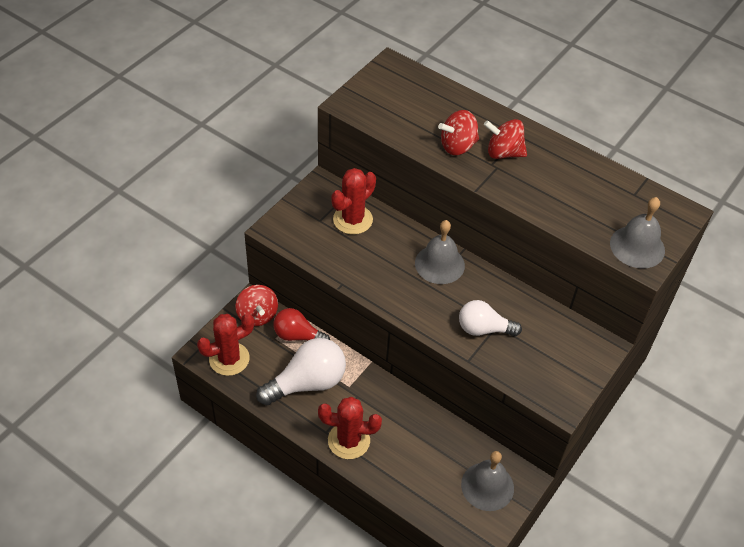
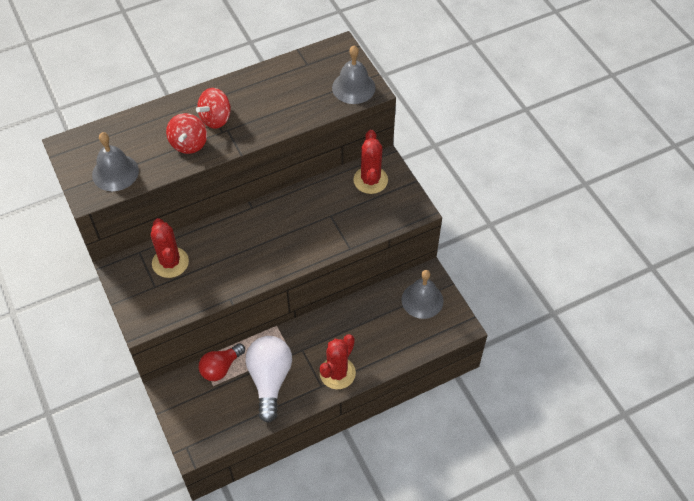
camera: 60 degrees left, 5 degrees up
(229, 359) = (212, 429): red cactus -> red cactus (370, 180)
(257, 315) = (181, 390): red spinning top -> none
(439, 264) = (253, 224): grey bell -> grey bell (115, 172)
(483, 329) = (329, 225): white light bulb -> none

